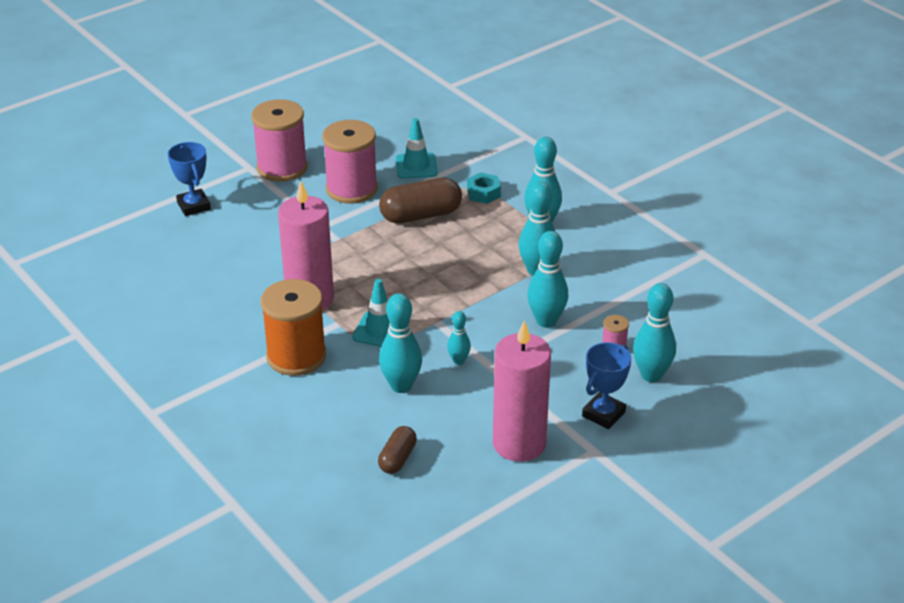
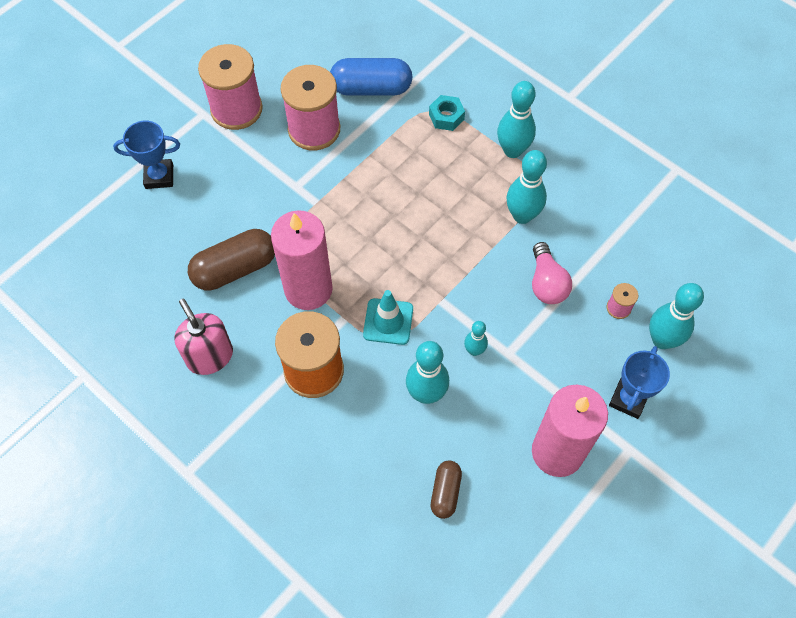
camera: 10 degrees left, 25 degrees up
(193, 206) = (159, 176): blue trophy -> blue trophy turned 60 degrees counterclockwise
(200, 335) = (210, 356): none -> pink soap dispenser
(416, 166) = (371, 88): turquoise traffic cone -> blue capsule
(421, 215) = (391, 156): brown capsule -> brown capsule (235, 269)
(546, 321) = (546, 283): turquoise bowling pin -> pink light bulb

